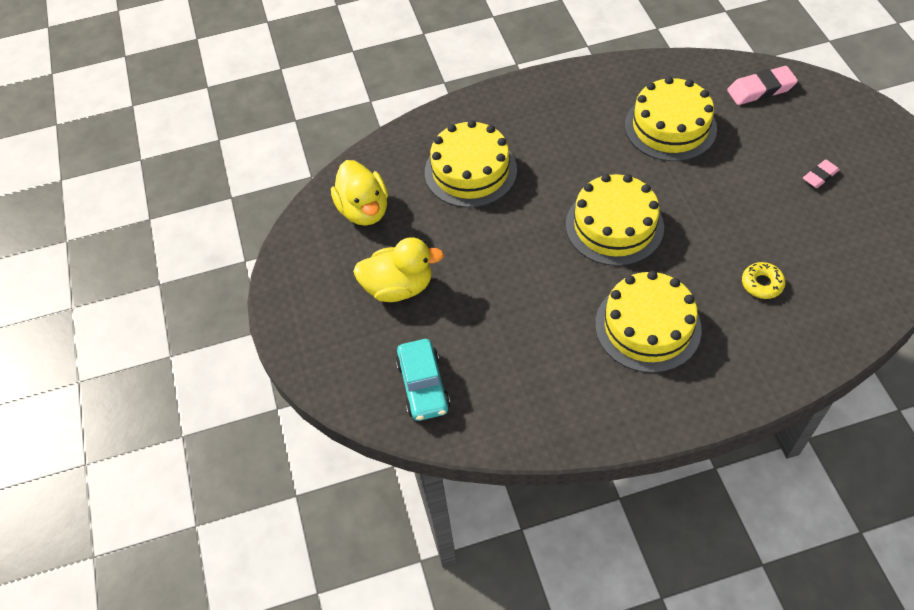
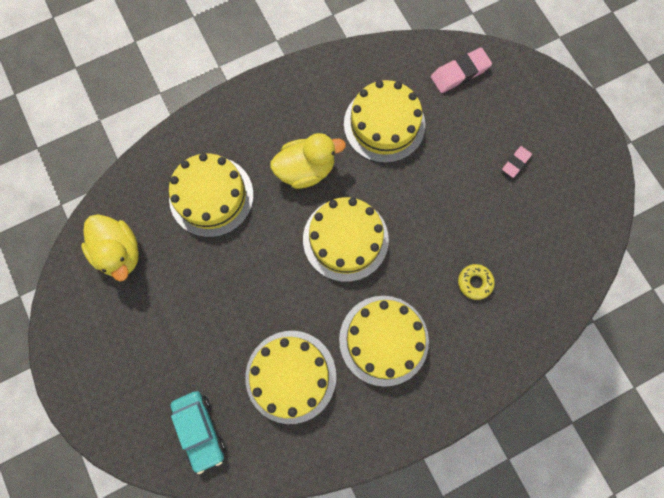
camera: 15 degrees left, 20 degrees up
(398, 287) = (164, 331): yellow duck -> yellow duck (306, 170)
(534, 348) = (291, 376): none -> yellow cake

